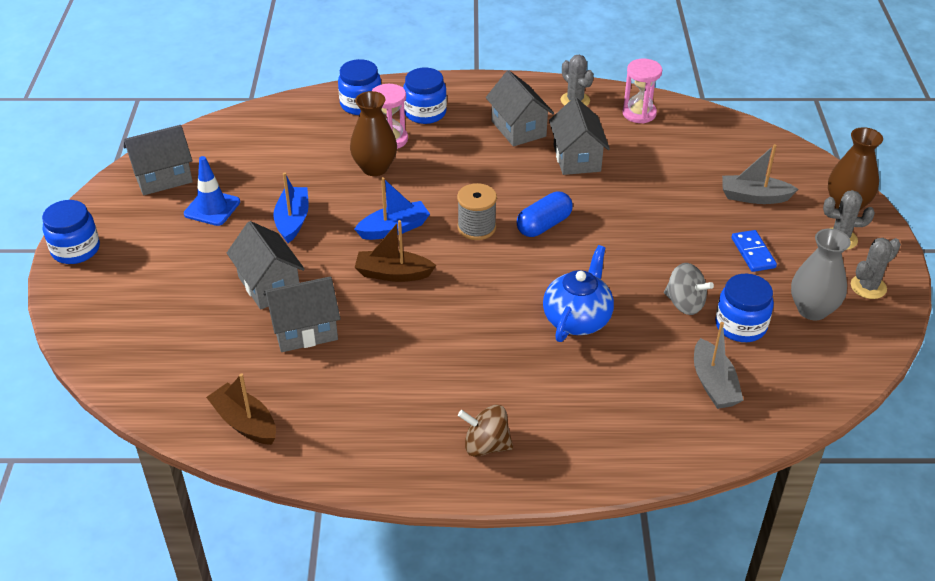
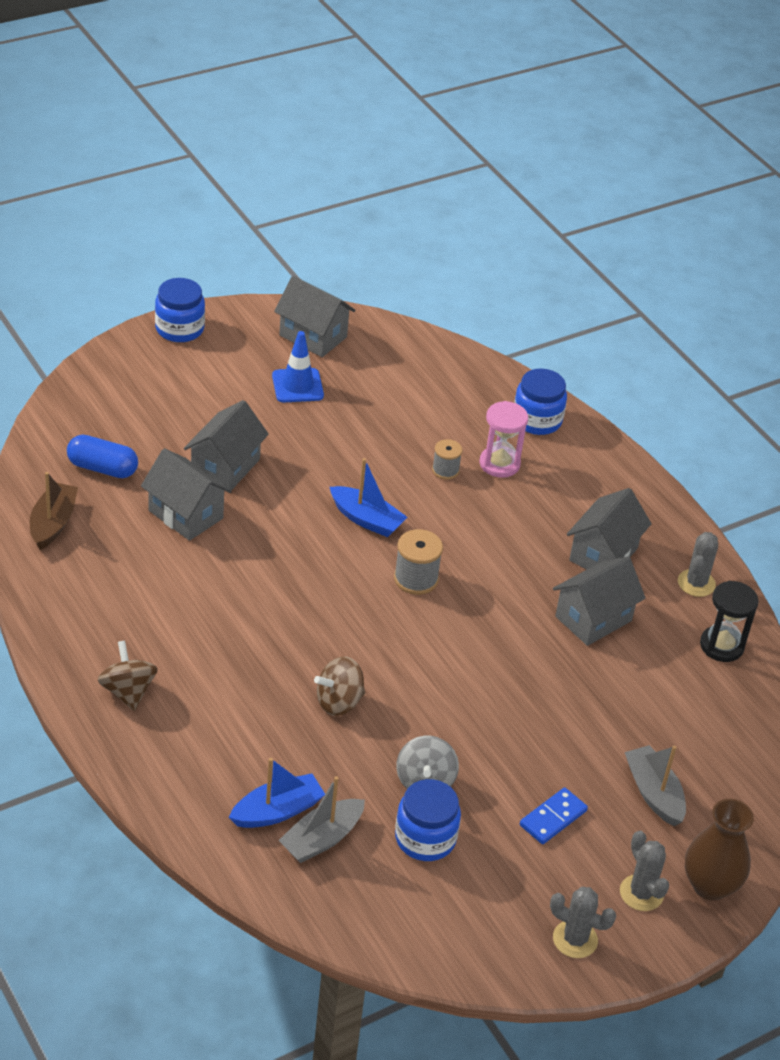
camera: 55 degrees right, 0 degrees up
(292, 220) = (322, 445): blue boat -> blue boat (277, 811)
(375, 168) = (445, 470): brown vase -> grey spool
(393, 274) = (303, 544): brown boat -> none
(425, 113) = (566, 472): blue jar -> none
(544, 225) = (461, 629): blue capsule -> blue capsule (102, 468)
(577, 319) = (339, 702): blue teapot -> brown spinning top
(639, 113) = (721, 646): pink hourglass -> black hourglass
(812, 310) = (497, 895): grey vase -> none

